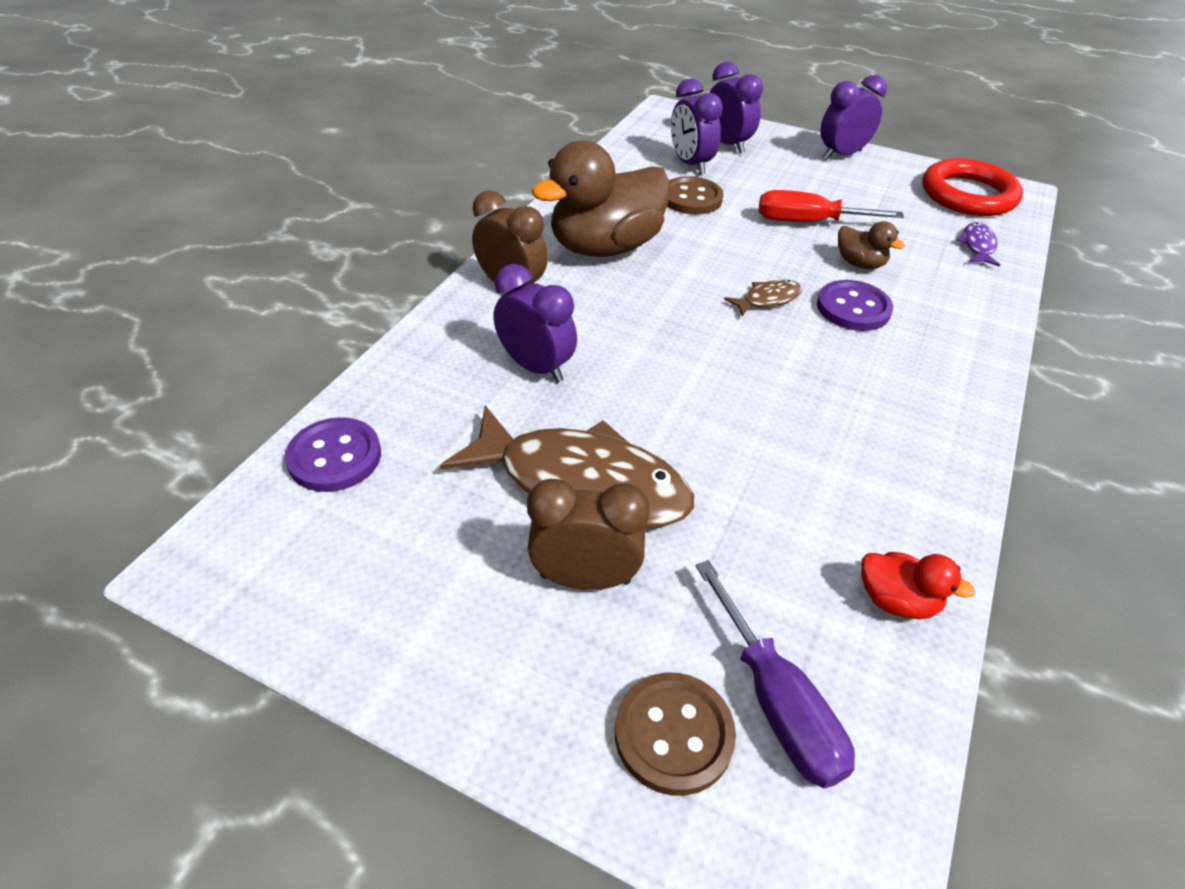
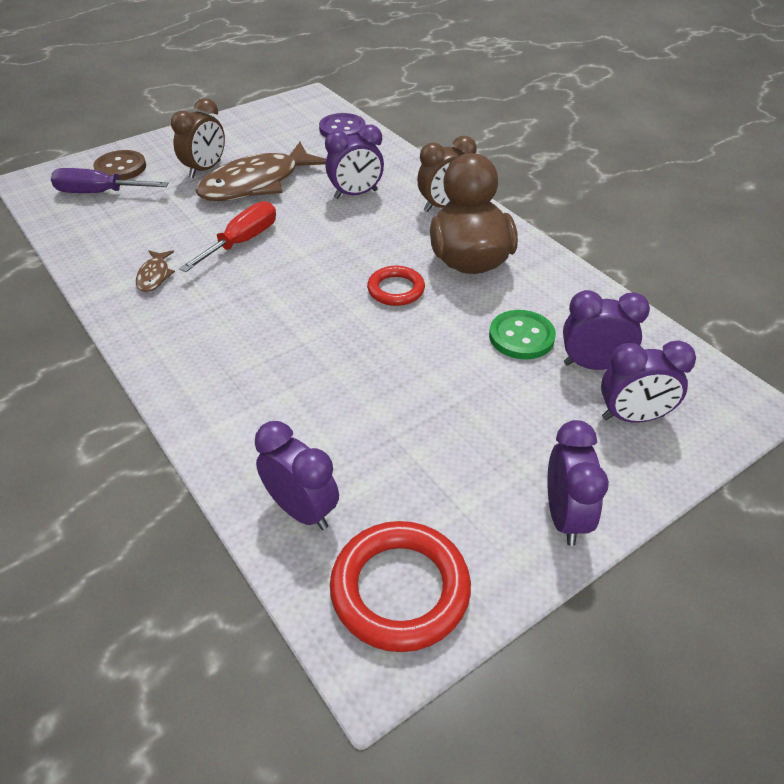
camera: 120 degrees right, 0 degrees up
(691, 198) = (521, 337): brown button -> green button
(697, 277) = (396, 289): none -> red ring
(767, 299) = (340, 312): brown fish -> brown fish (154, 276)
(808, 222) = (432, 397): red screwdriver -> red screwdriver (242, 242)
(853, 308) = (292, 353): purple button -> none
(859, 263) = (343, 393): brown duck -> none
(896, 601) = (90, 244): red duck -> none
(977, 246) = (301, 510): purple fish -> purple clock

